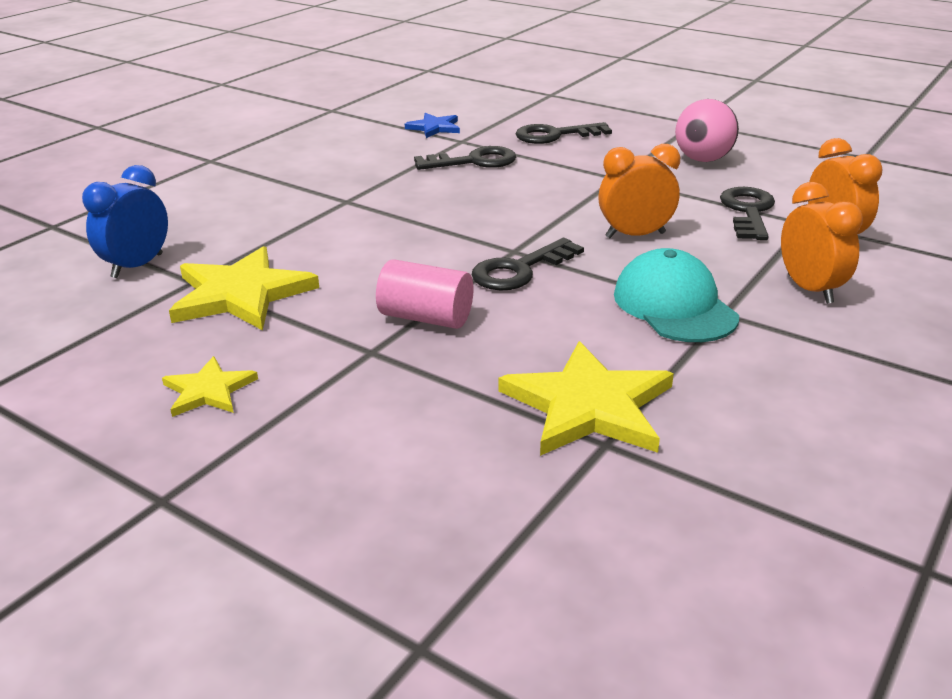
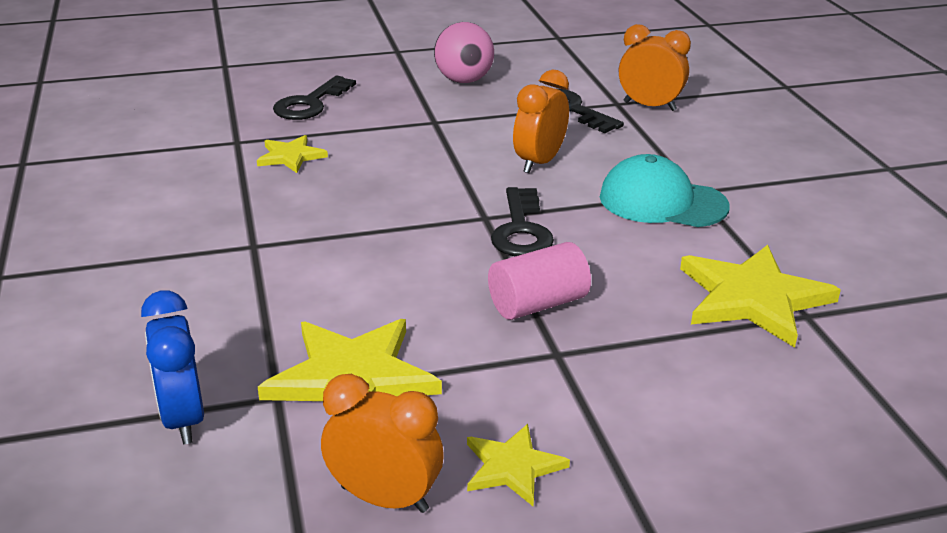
camera: 50 degrees left, 0 degrees up
(434, 127) = (182, 139): blue star -> none
(473, 161) = (290, 156): black key -> yellow star
(810, 289) = (705, 150): orange clock -> orange clock (384, 498)

